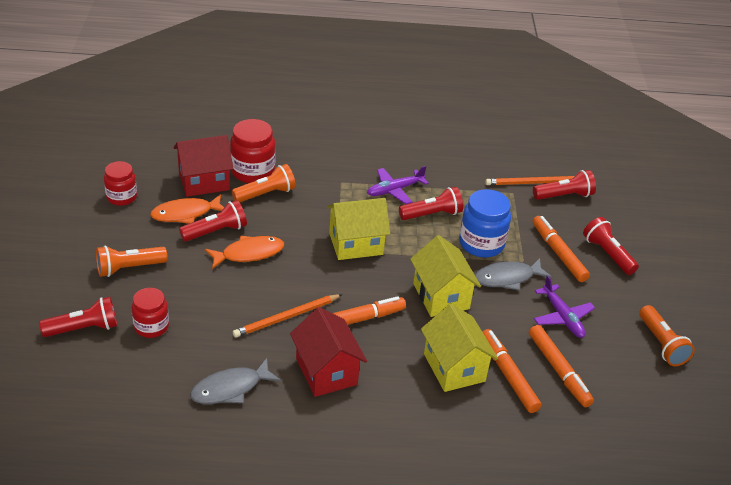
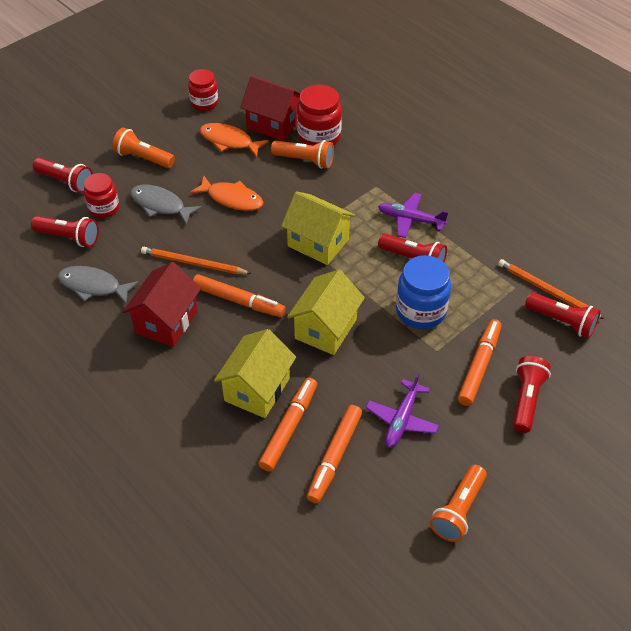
camera: 50 degrees right, 10 degrees up
(216, 231) = (232, 167): red flashlight -> red flashlight (69, 237)
(507, 278) = (401, 354): grey fish -> grey fish (161, 205)

